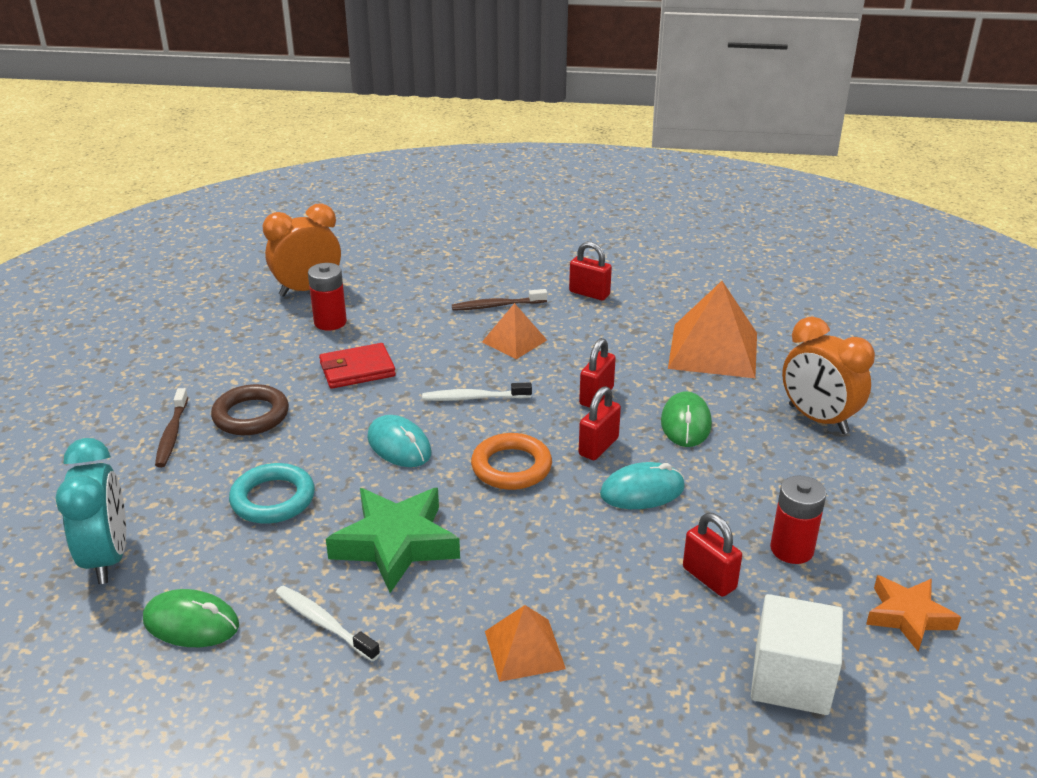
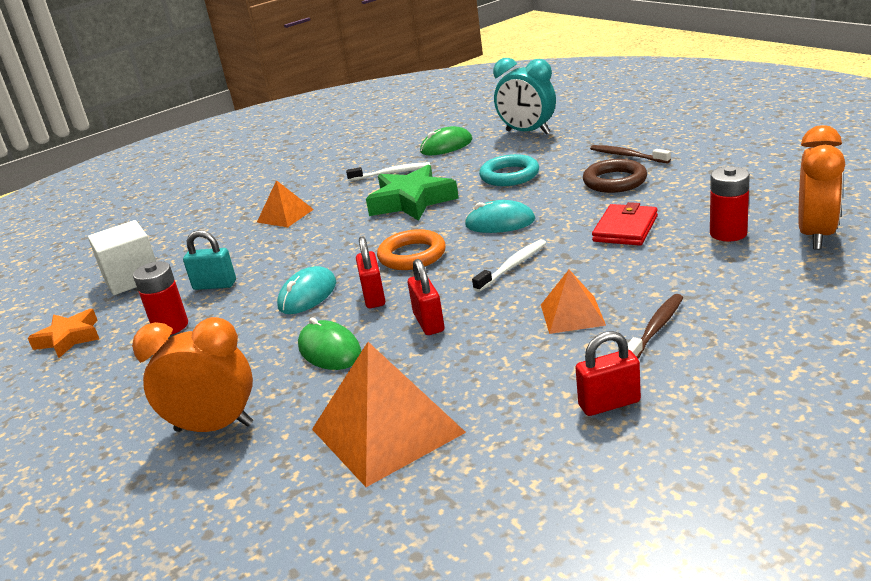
camera: 140 degrees right, 5 degrees down
(709, 578) = (215, 285): red padlock -> turquoise padlock

